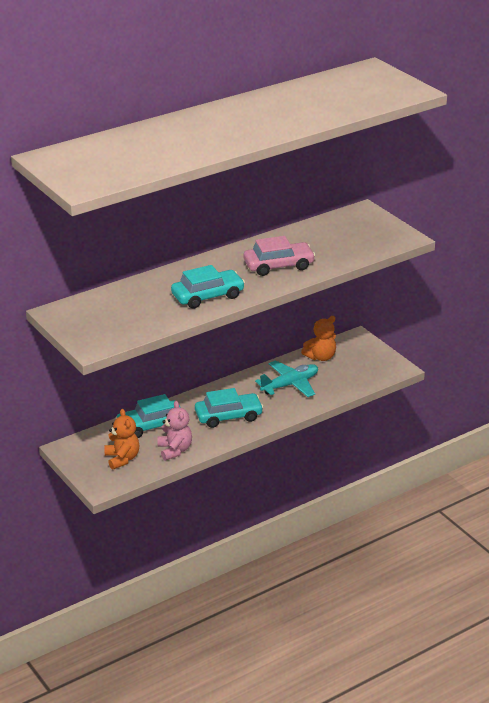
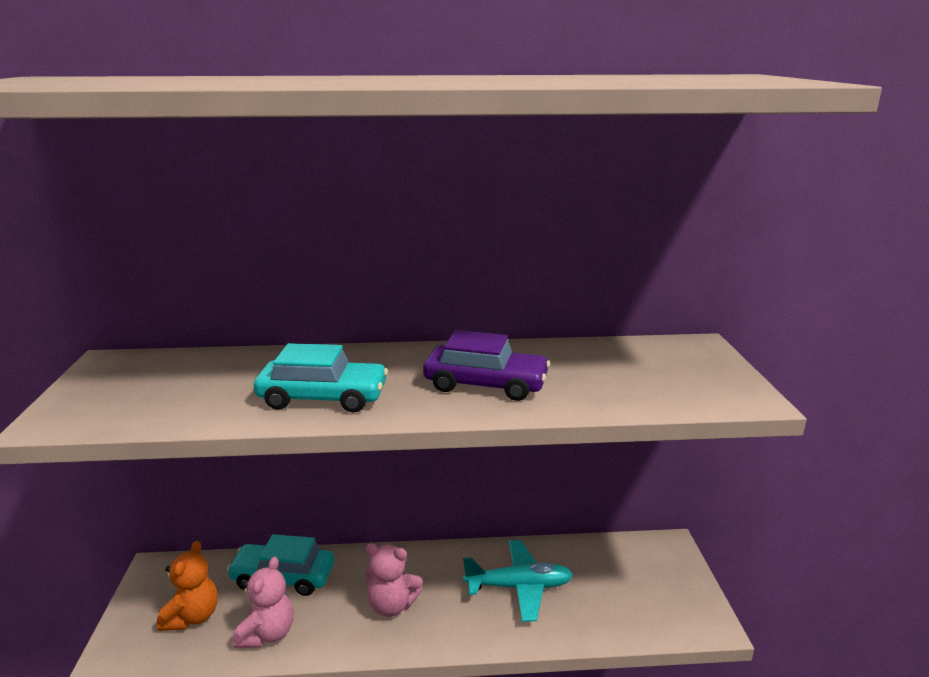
camera: 30 degrees right, 10 degrees down
(228, 416) = (391, 605): turquoise car -> pink teddy bear
(278, 265) = (485, 384): pink car -> purple car
(320, 357) = (596, 557): orange teddy bear -> none

